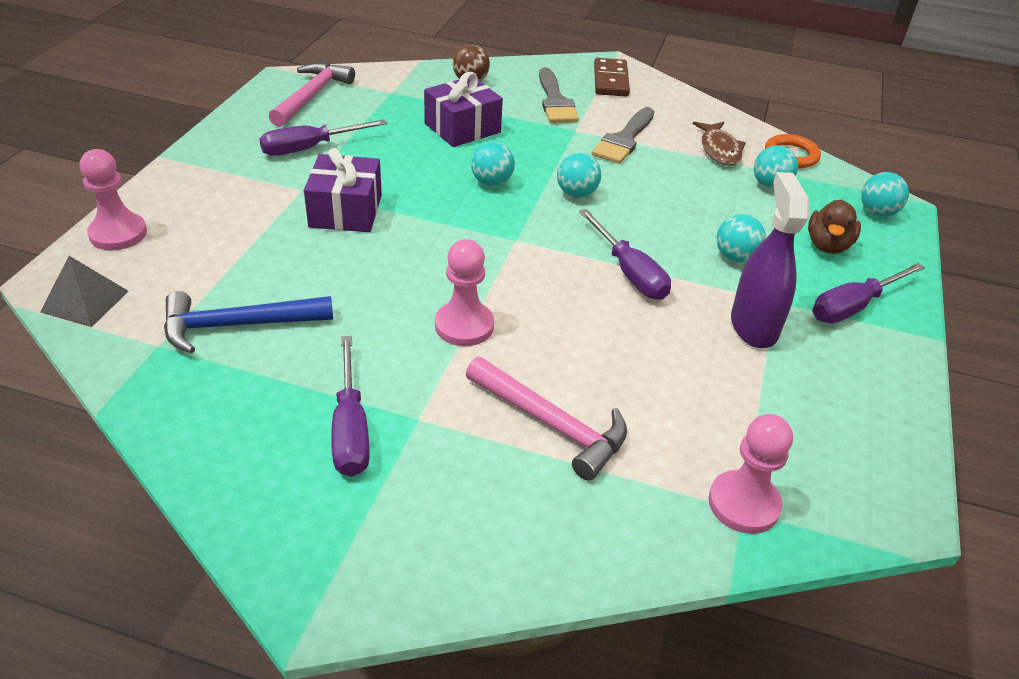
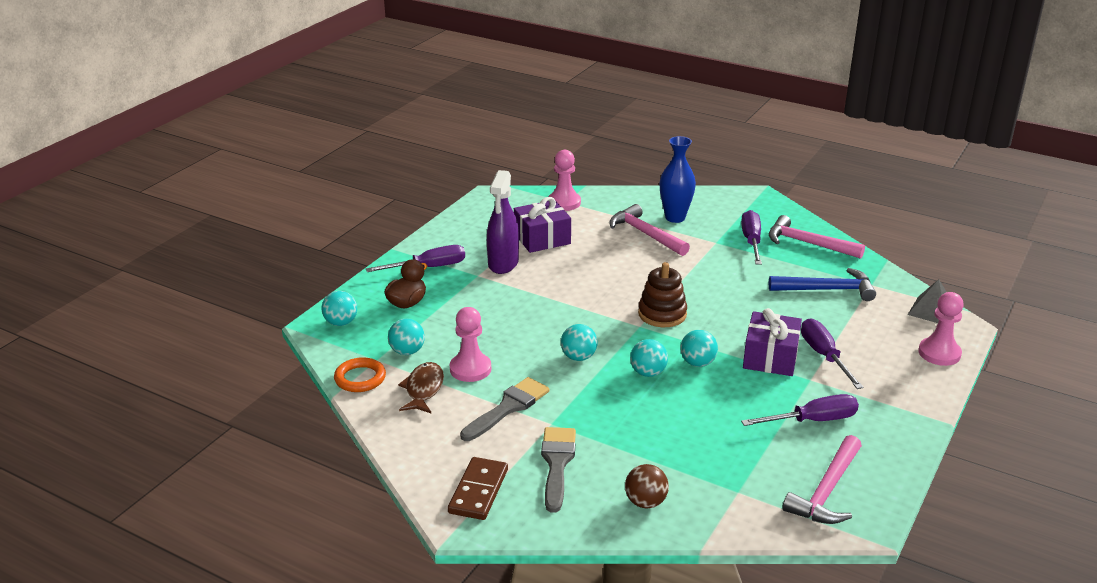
camera: 165 degrees left, 10 degrees down
(240, 435) = (808, 244): none -> pink hammer
(462, 128) = (665, 433): purple gift -> purple gift (542, 238)
(464, 326) = (686, 278): pink pawn -> pink pawn (470, 369)
(489, 259) = (662, 314): none -> brown stacking toy
(504, 483) = (675, 217): none -> blue vase
(629, 272) = (566, 298): purple screwdriver -> purple screwdriver (824, 356)
(735, 257) = (483, 301): turquoise ball -> turquoise ball (697, 363)

